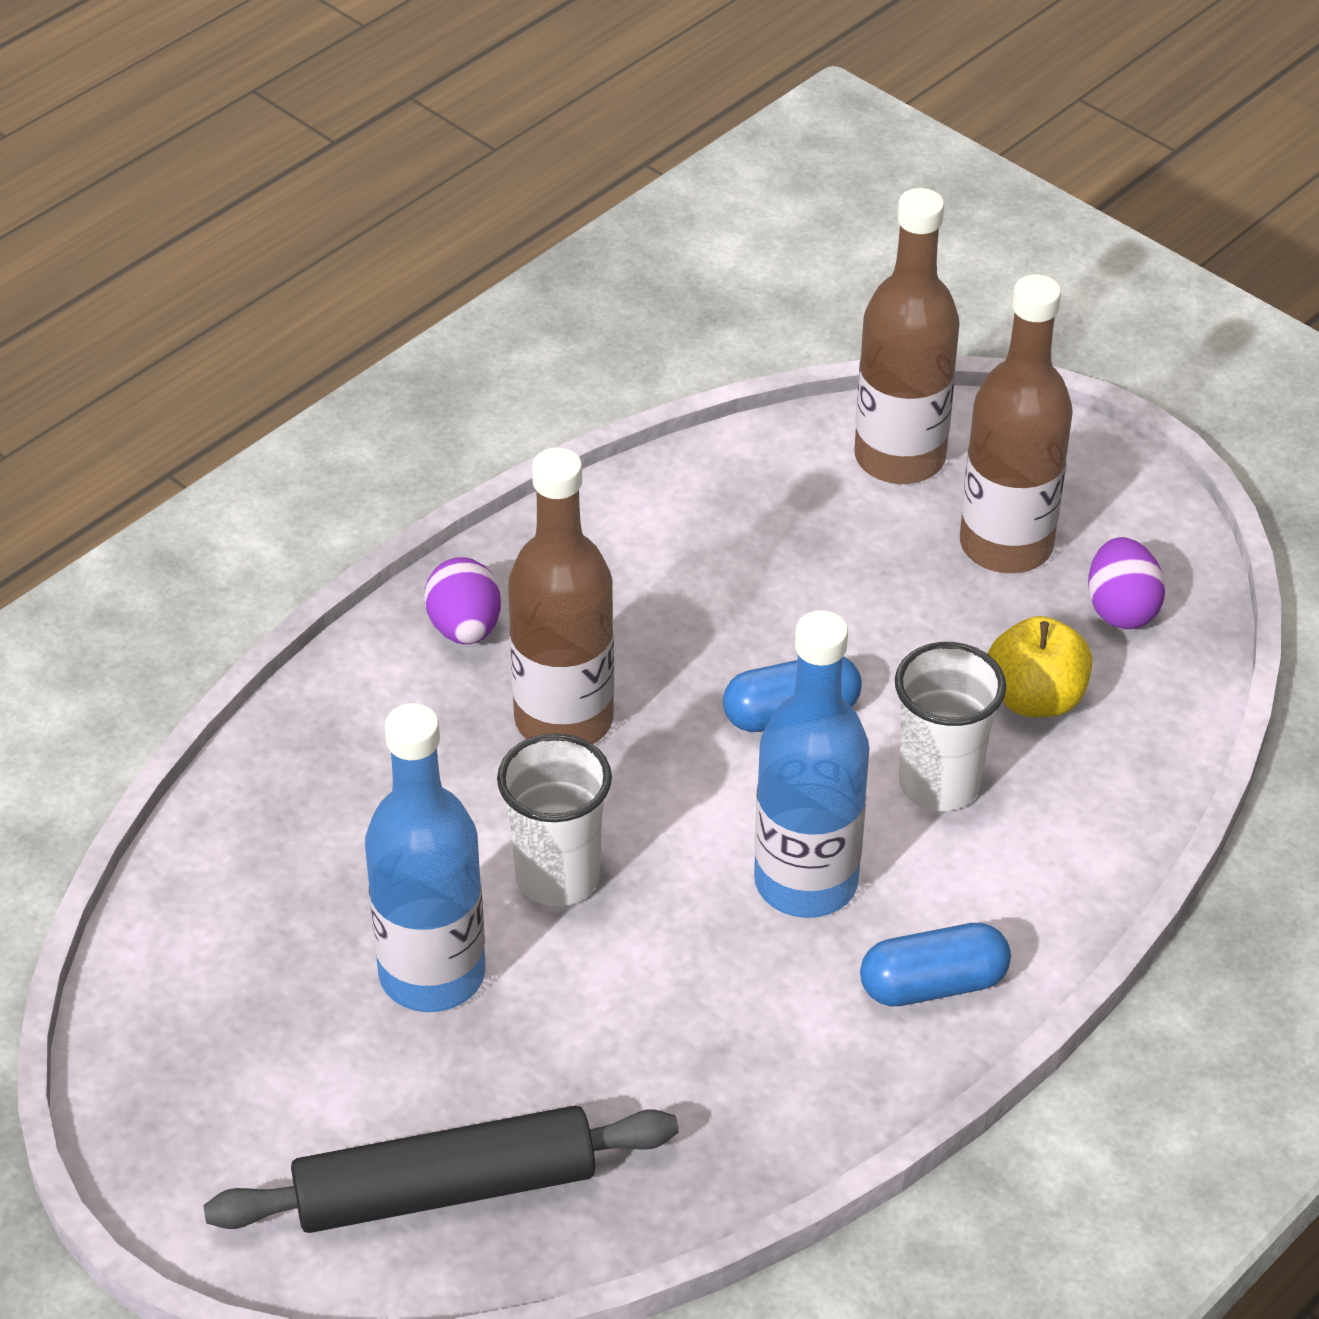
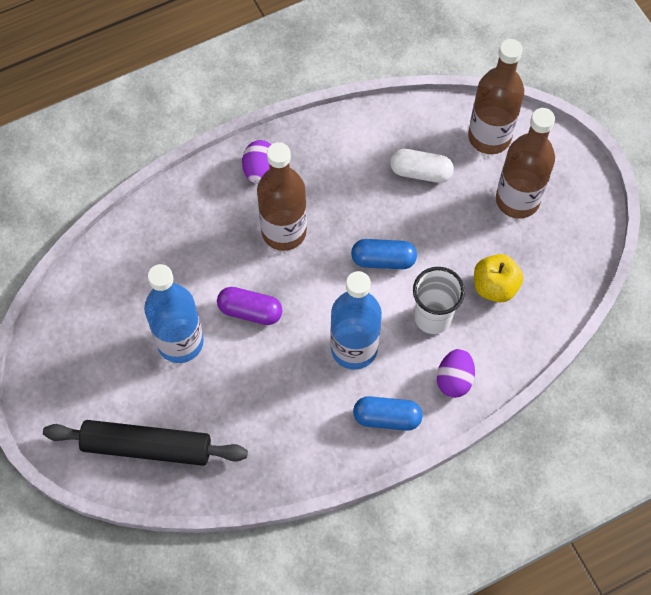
camera: 20 degrees right, 20 degrees up
(557, 877) = (250, 311): white cup -> purple capsule
(794, 548) = (420, 172): none -> white capsule
(1121, 609) = (554, 251): purple egg -> purple egg (454, 379)

